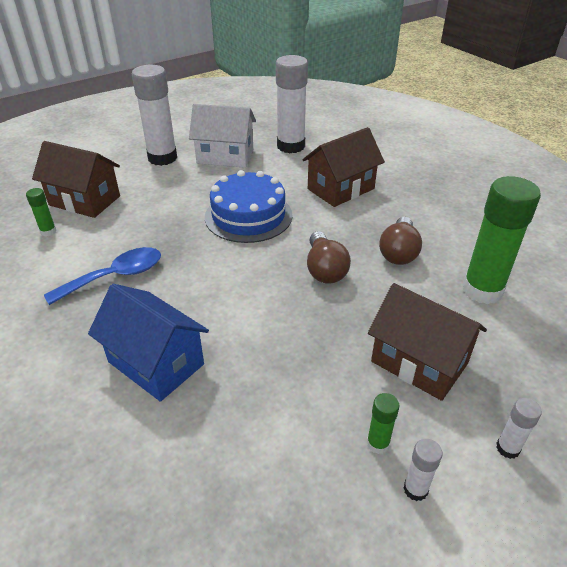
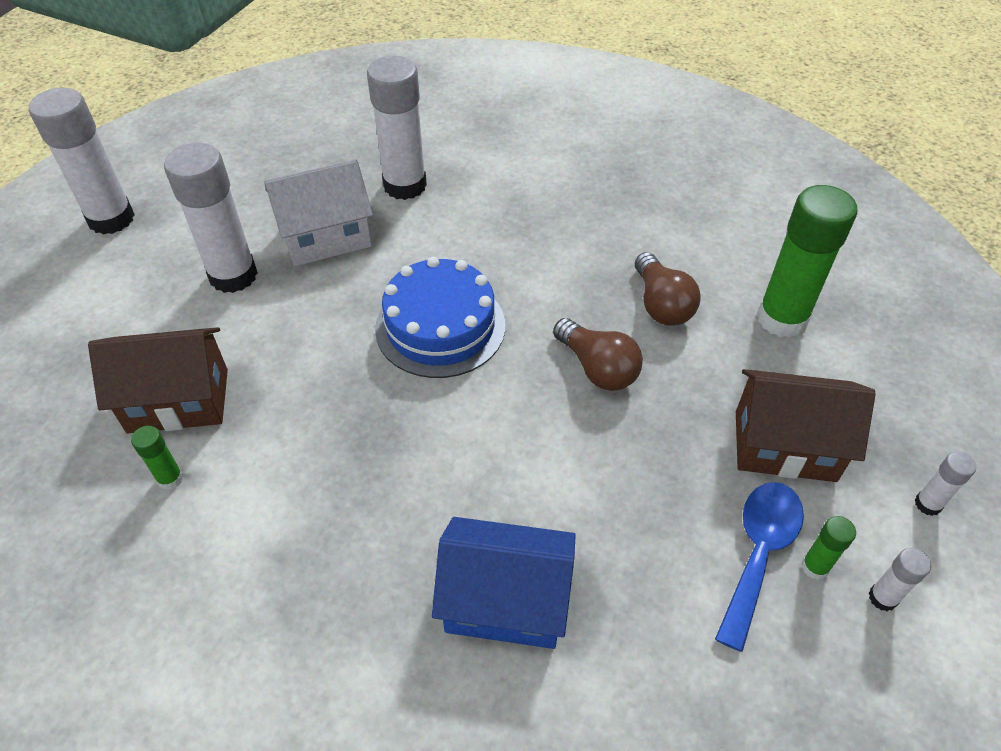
camera: 30 degrees left, 10 degrees up
(115, 277) = (341, 504): blue spoon -> blue spoon (758, 553)
(129, 118) = (111, 219): none -> white glue stick
(340, 189) = (524, 234): brown house -> none

